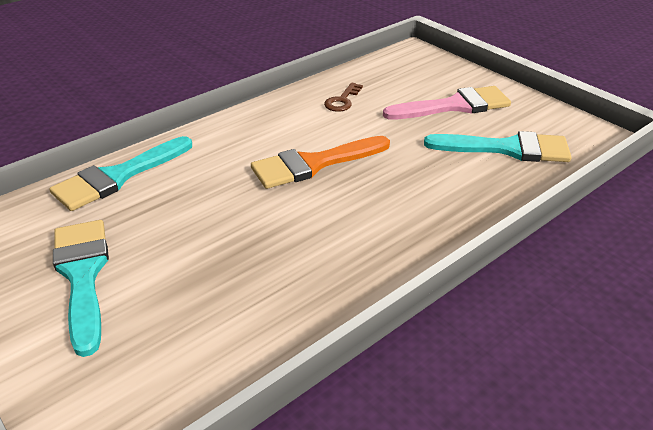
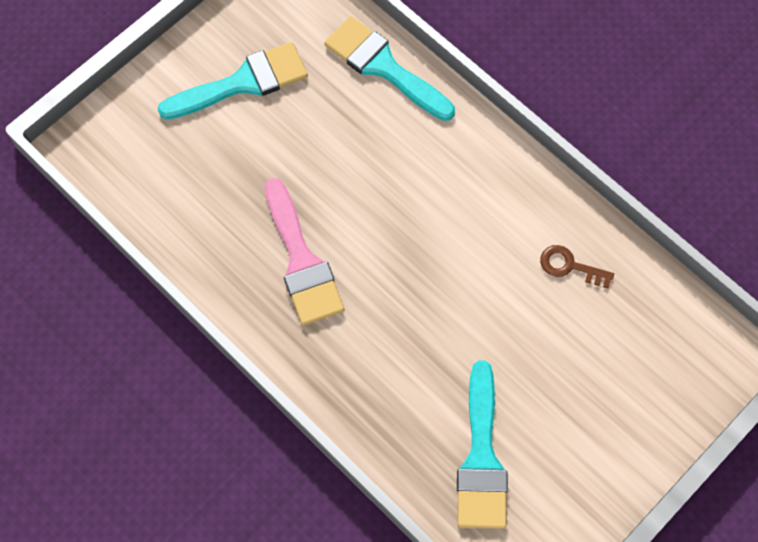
camera: 85 degrees right, 30 degrees up
(313, 164) = (426, 246): orange brush -> none
(454, 106) = (577, 403): pink brush -> pink brush (301, 261)

